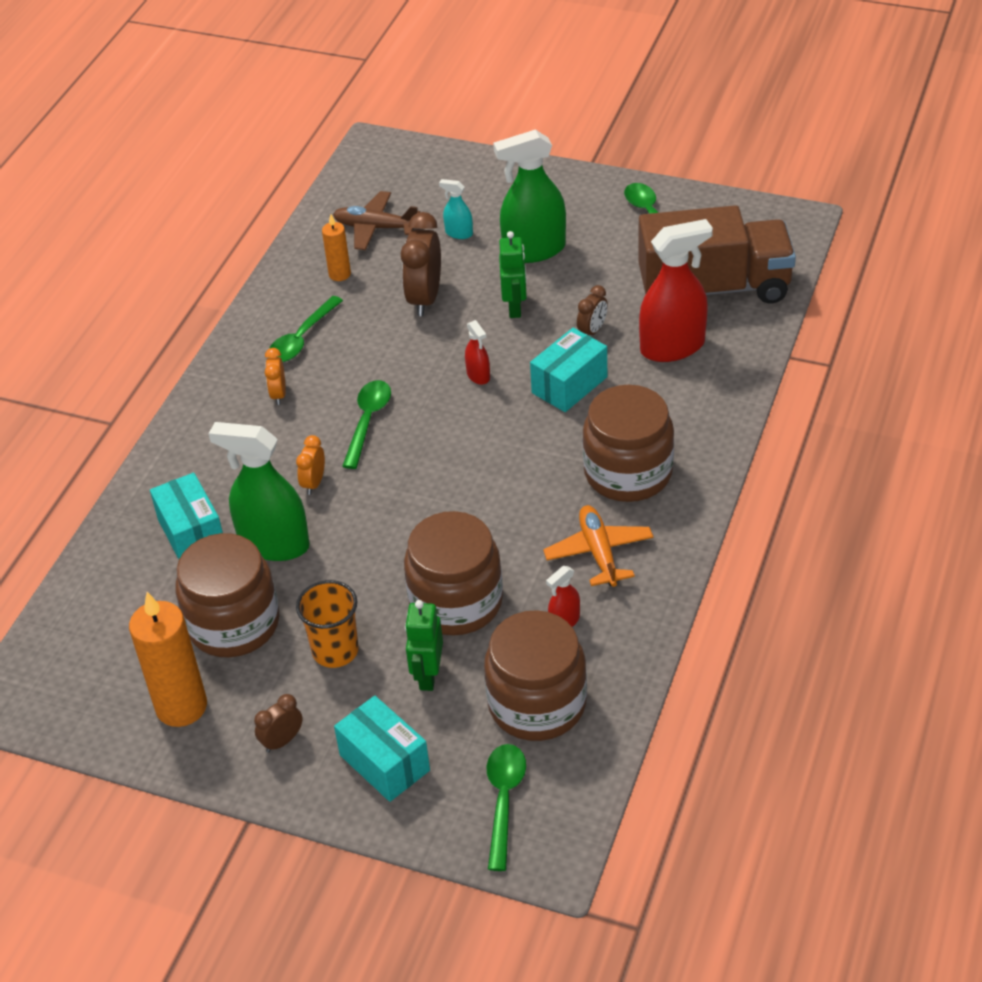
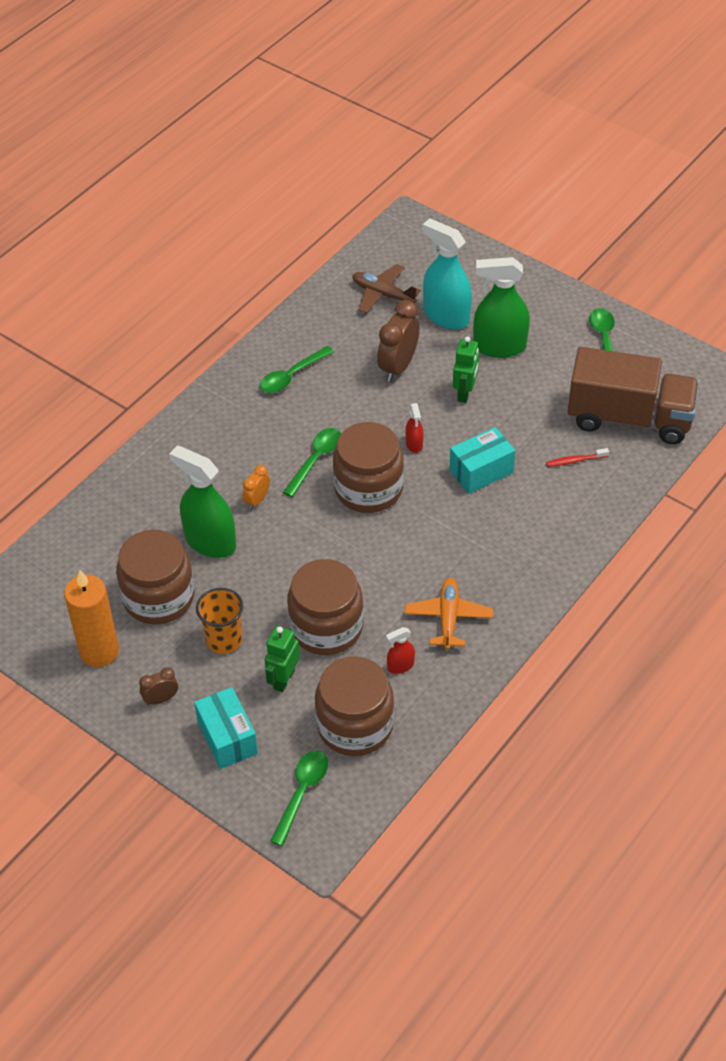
camera: 15 degrees right, 5 degrees up
(191, 533) = (153, 516): turquoise box -> none
(278, 394) = (257, 419): orange clock -> none
(339, 274) = (340, 328): orange candle -> none
(459, 233) = (446, 316): turquoise spray bottle -> turquoise spray bottle, size x2.16
(592, 331) = (517, 430): brown clock -> none
(628, 473) = (497, 558): brown jar -> brown jar (368, 488)
(672, 347) = (575, 461): red spray bottle -> red toothbrush

